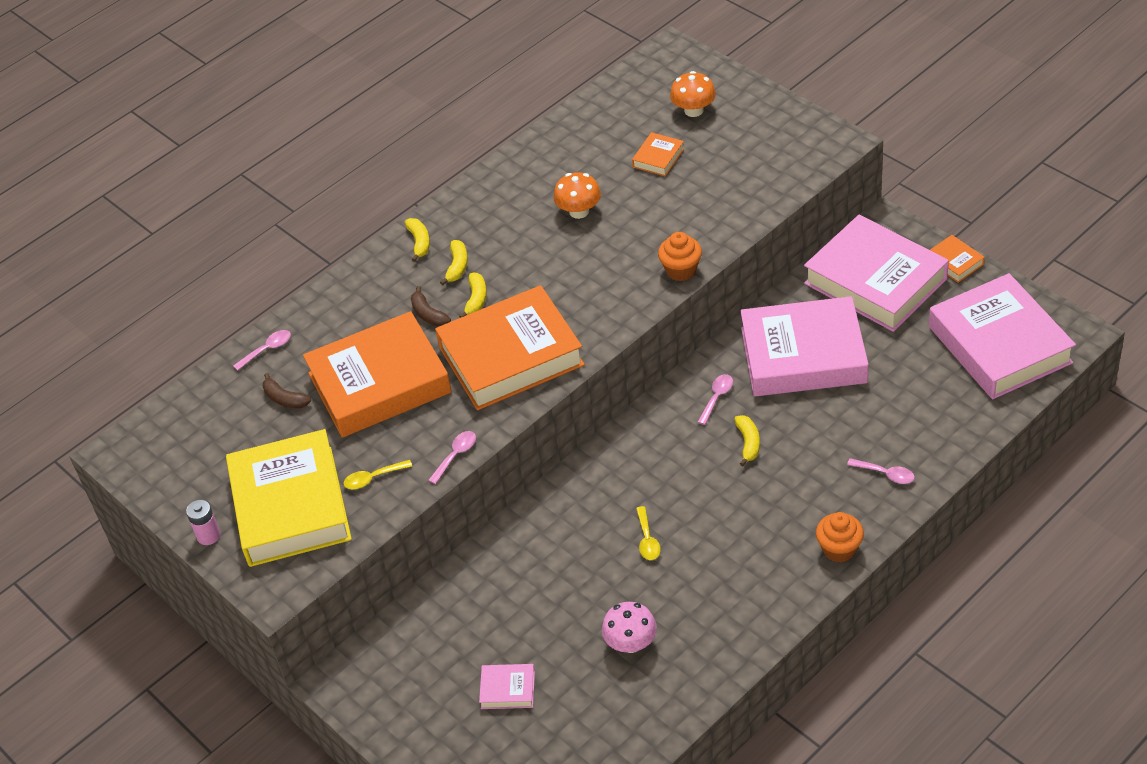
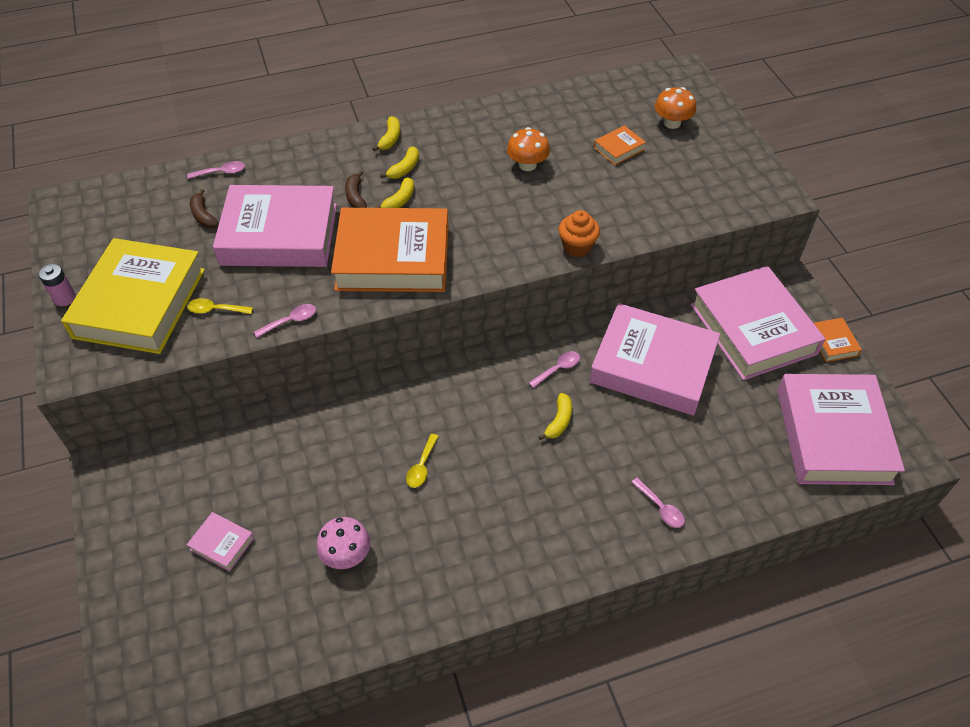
camera: 20 degrees right, 5 degrees up
(379, 383) = (279, 234): orange book -> pink book
(839, 549) = (577, 559): orange cupcake -> none

